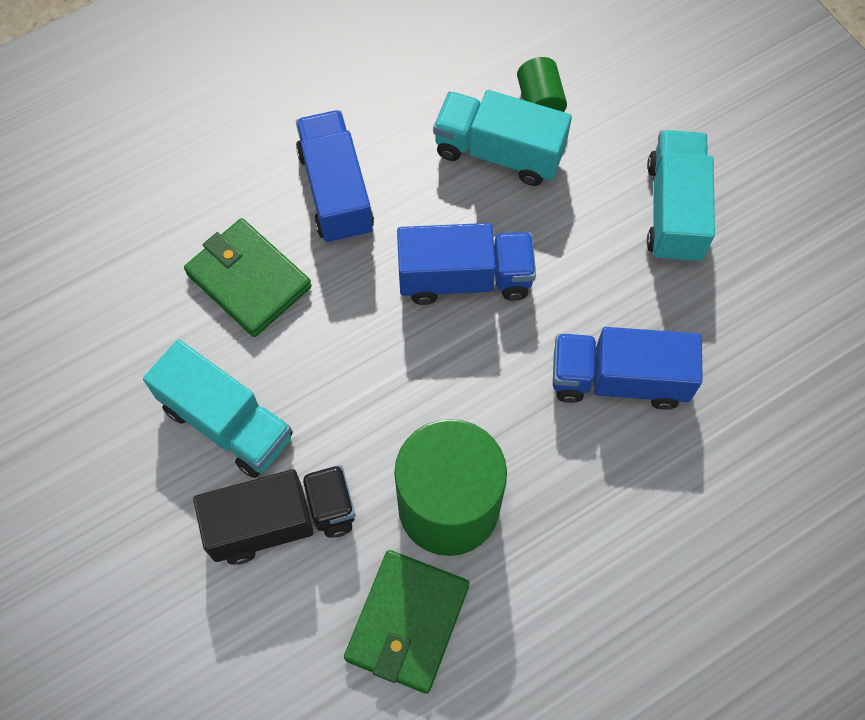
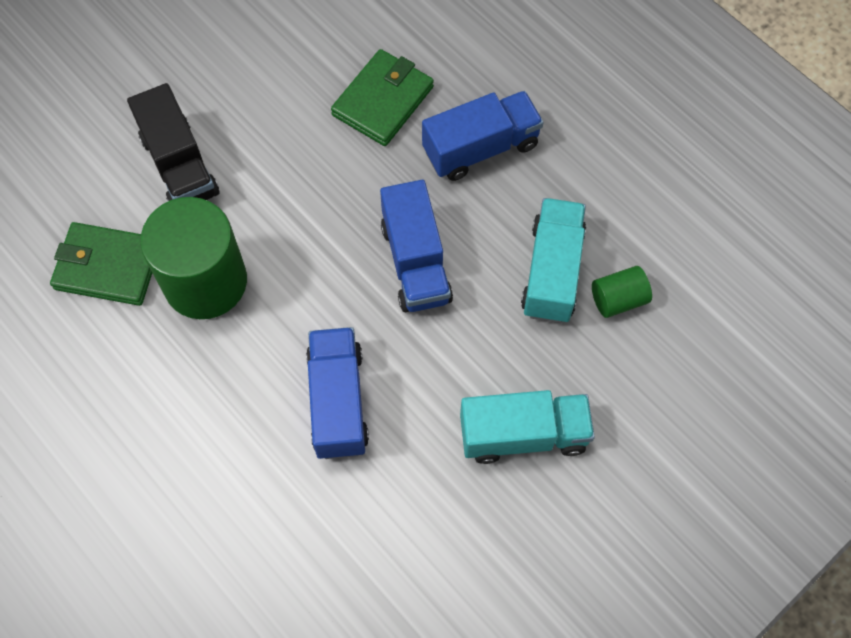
camera: 80 degrees right, 0 degrees up
(227, 422) = (256, 112): turquoise truck -> none

